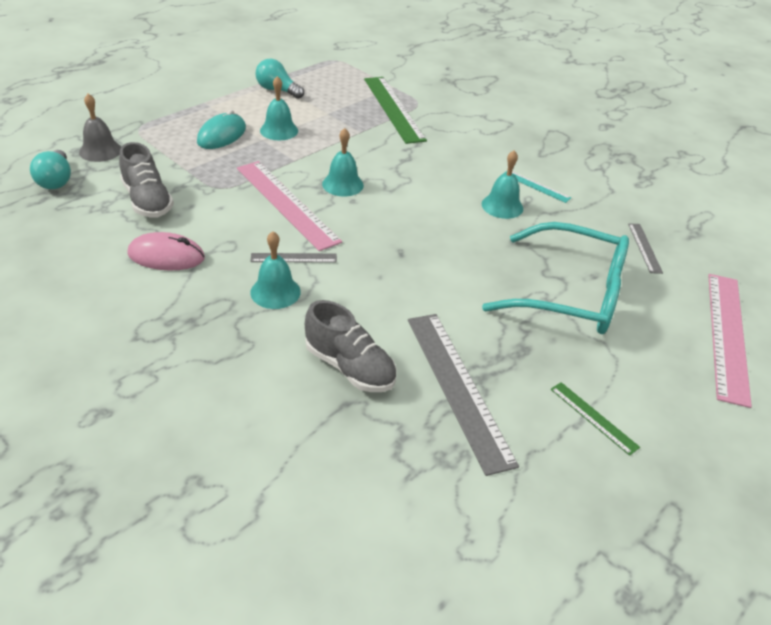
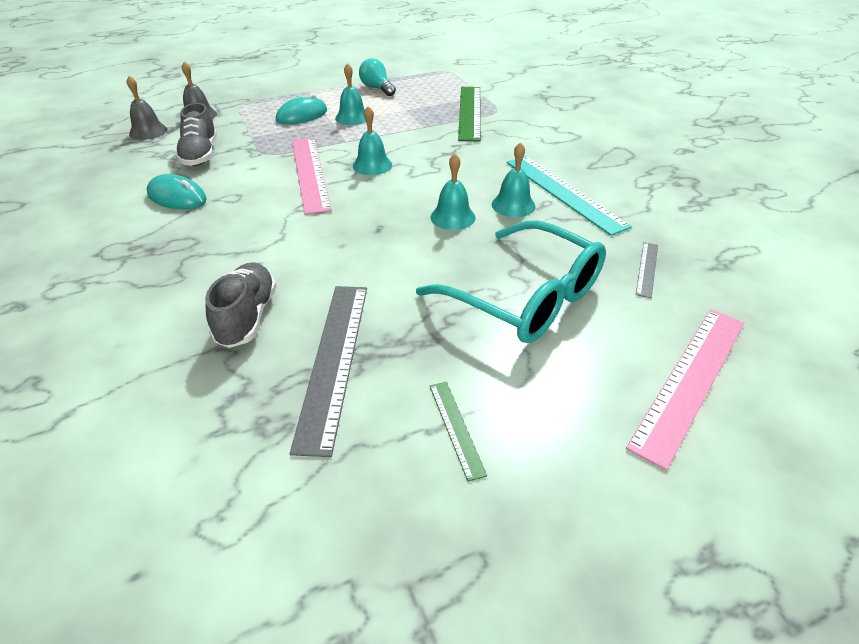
camera: 25 degrees right, 0 degrees up
(56, 180) = (148, 131): turquoise light bulb -> grey bell
(166, 256) = (177, 197): pink mouse -> turquoise mouse
(275, 292) = (238, 240): turquoise bell -> turquoise bell (452, 217)
(294, 258) = (278, 216): grey ruler -> none
(350, 367) = (247, 317): grey shoe -> grey shoe turned 150 degrees counterclockwise
(536, 186) = (563, 193): turquoise ruler -> turquoise ruler, size x2.09

